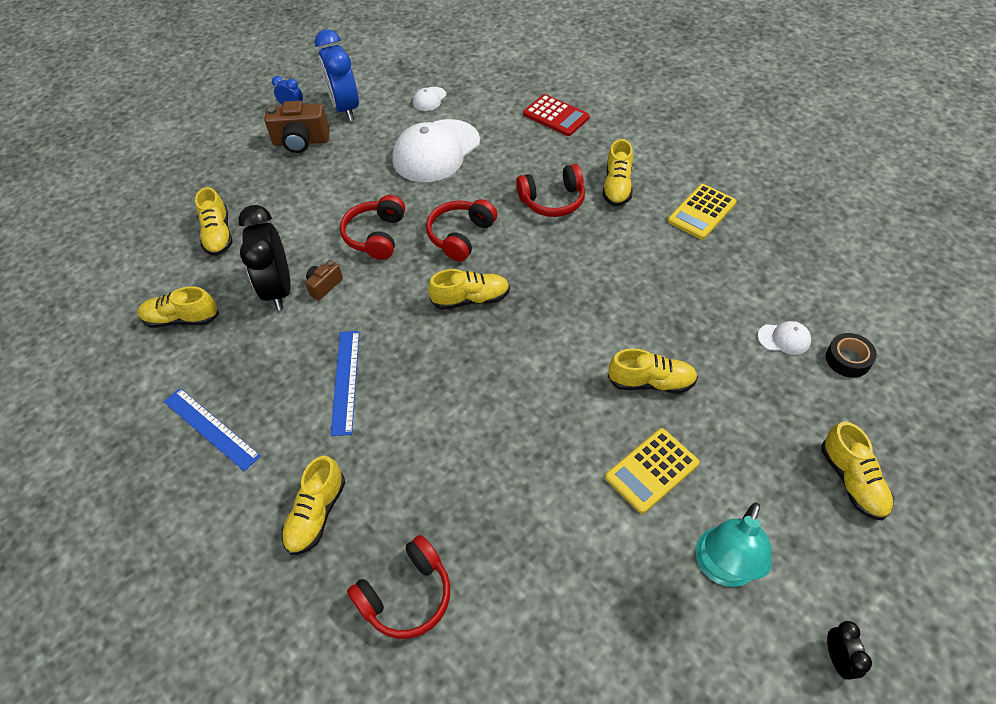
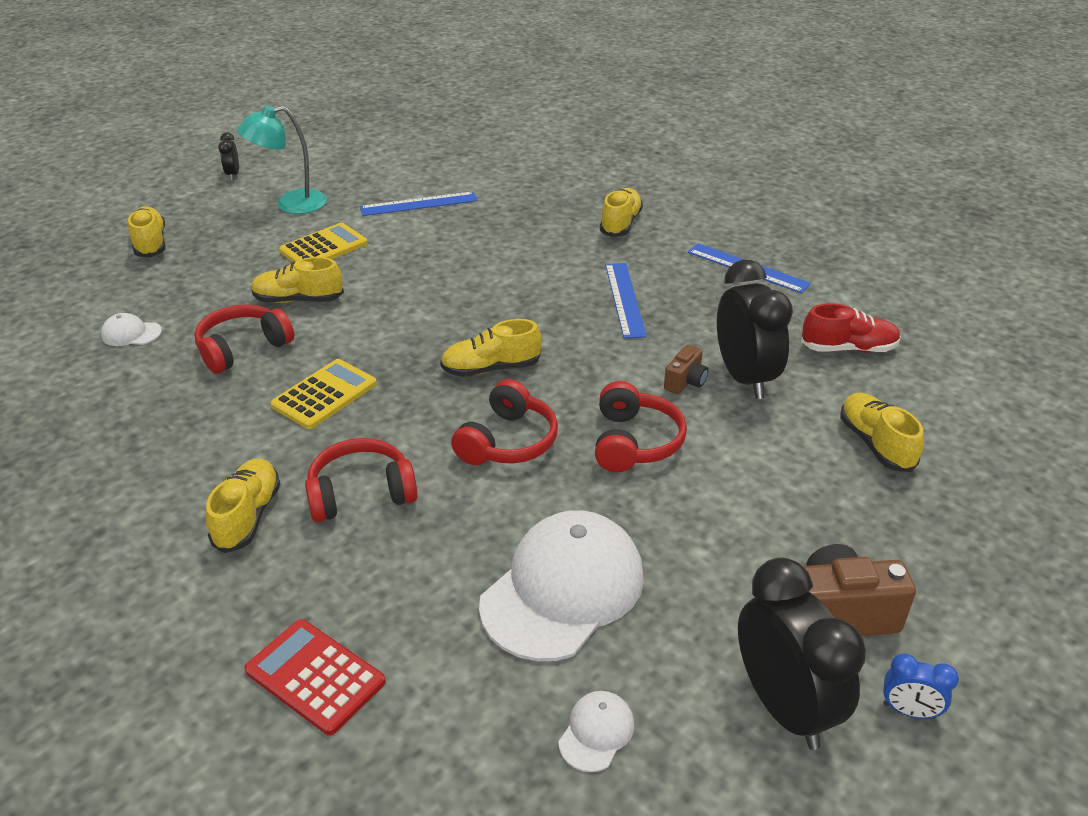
camera: 175 degrees right, 15 degrees down
(182, 319) = (848, 348): yellow shoe -> red shoe
(345, 108) = (783, 706): blue clock -> black clock
(407, 596) = (536, 192): red headphones -> red headphones (243, 348)
(557, 567) = (419, 204): none -> blue ruler
(702, 212) = (134, 474): yellow calculator -> yellow calculator (324, 395)
(722, 569) = (290, 204): turquoise lamp -> turquoise lamp turned 135 degrees counterclockwise
(848, 359) = (77, 317): black tape -> none

